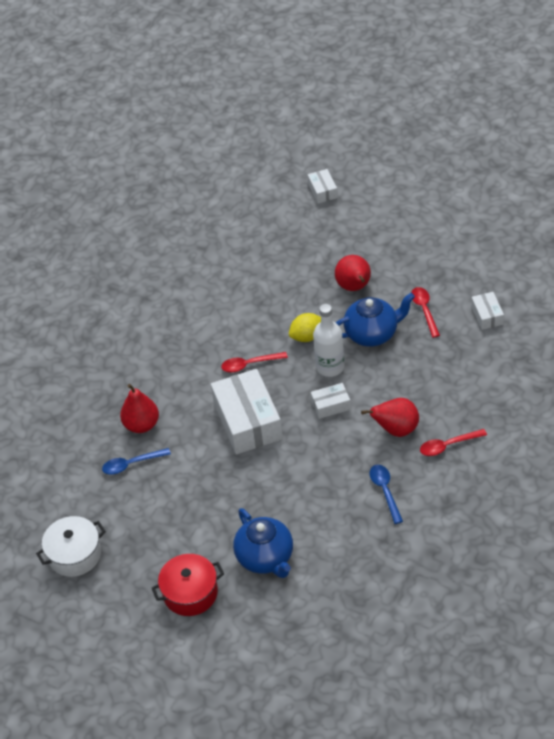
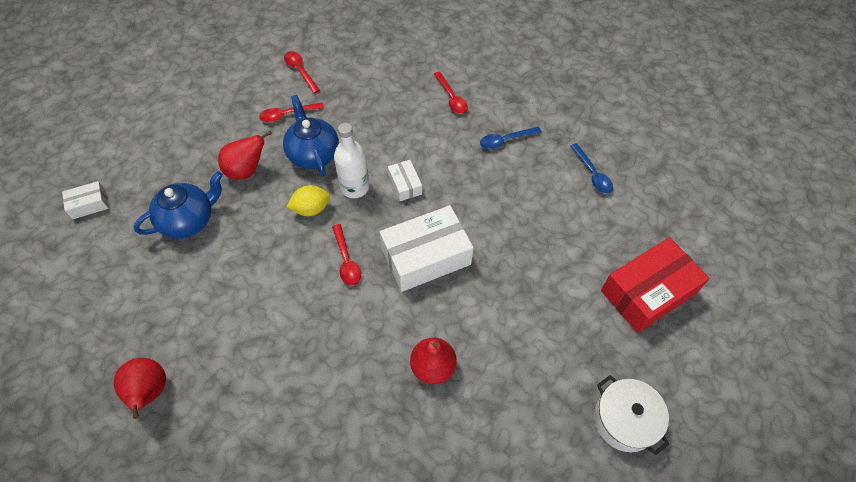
camera: 100 degrees left, 10 degrees up
(131, 464) = (491, 372): blue spoon -> blue spoon (592, 174)
(190, 593) = (647, 292): red pot -> red box
(266, 558) = (594, 229): blue teapot -> blue teapot (189, 220)
(307, 336) = (311, 209): yellow lemon -> yellow lemon turned 75 degrees counterclockwise
(396, 430) = (434, 134): red pear -> red pear (150, 392)
(487, 315) = (300, 71): white box -> red spoon

